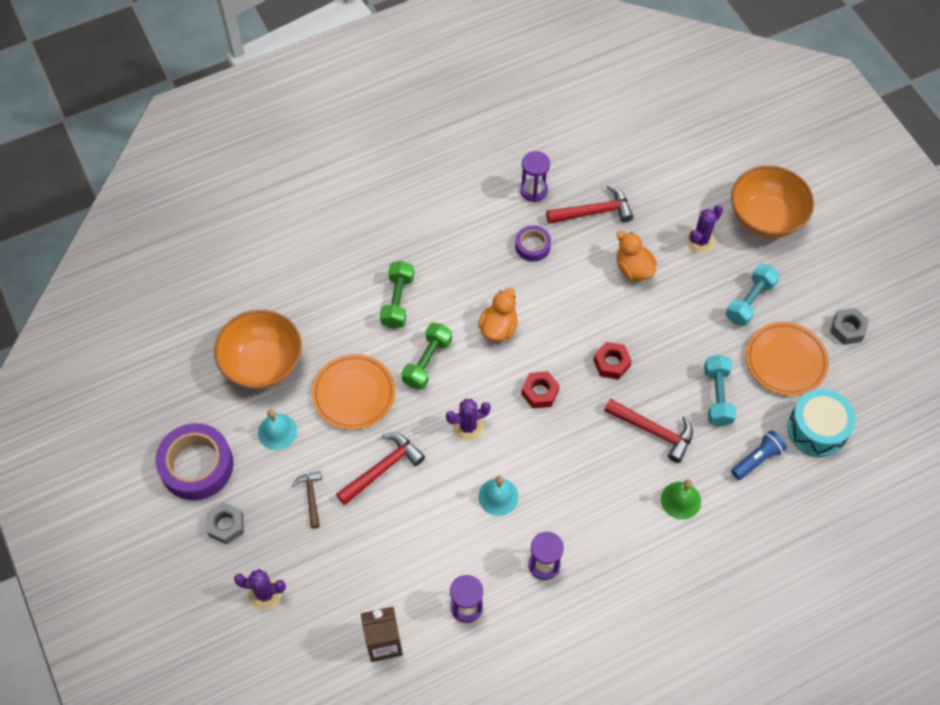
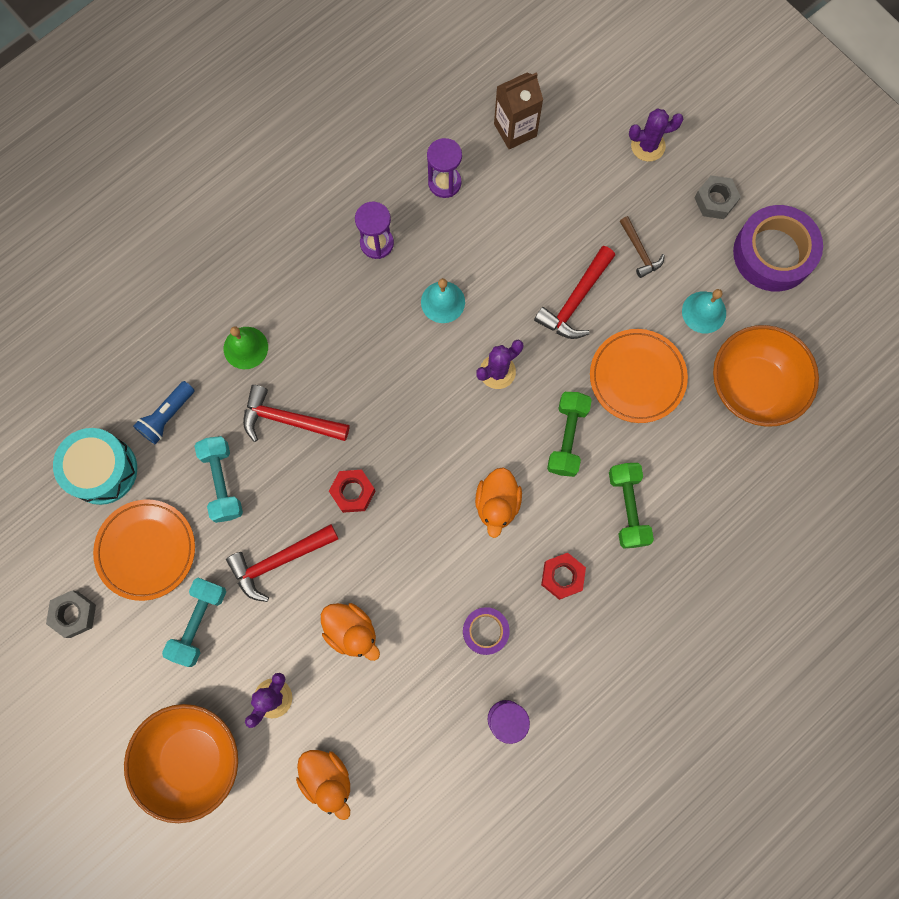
camera: 165 degrees right, 15 degrees up
(539, 392) = (428, 433): red nut -> red nut (562, 576)
(594, 212) = (419, 706): red hammer -> red hammer (278, 561)
(670, 185) = (327, 778): none -> orange duck

